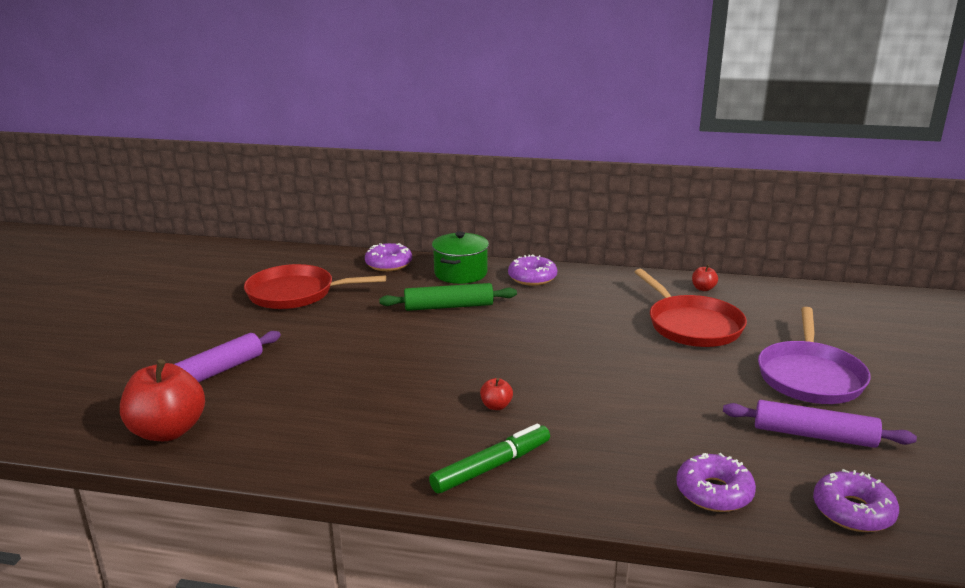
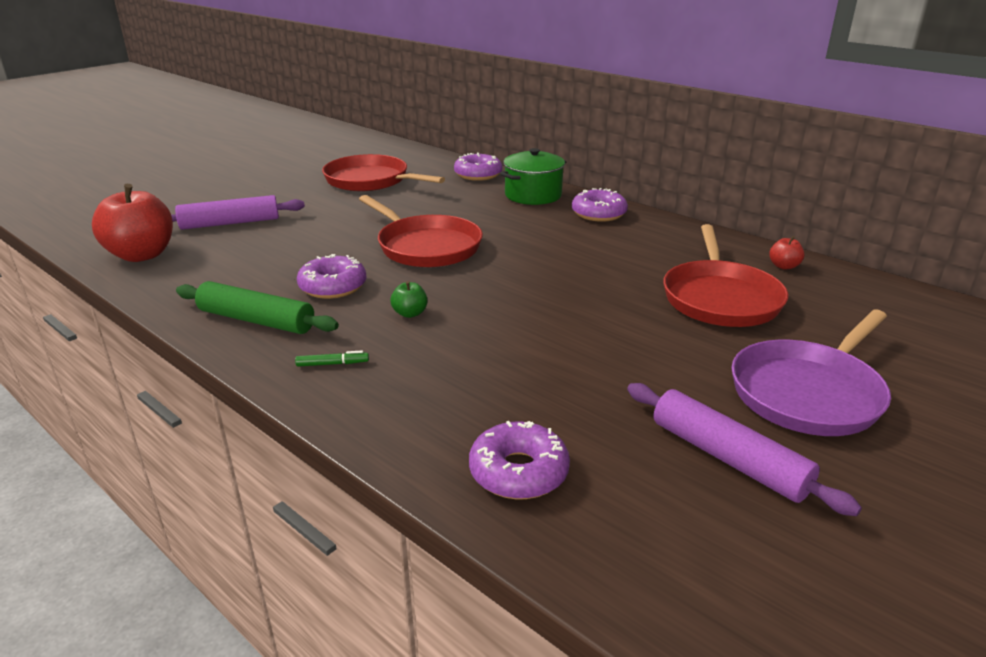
camera: 30 degrees right, 5 degrees up
(433, 344) = (426, 247): none -> red pan
(448, 306) = (484, 219): green rolling pin -> green rolling pin (256, 320)
(491, 467) = (332, 364): green marker -> green marker, size x0.46
(496, 406) = (410, 313): red apple -> green apple
(853, 511) = (667, 564): purple donut -> purple donut (333, 286)

